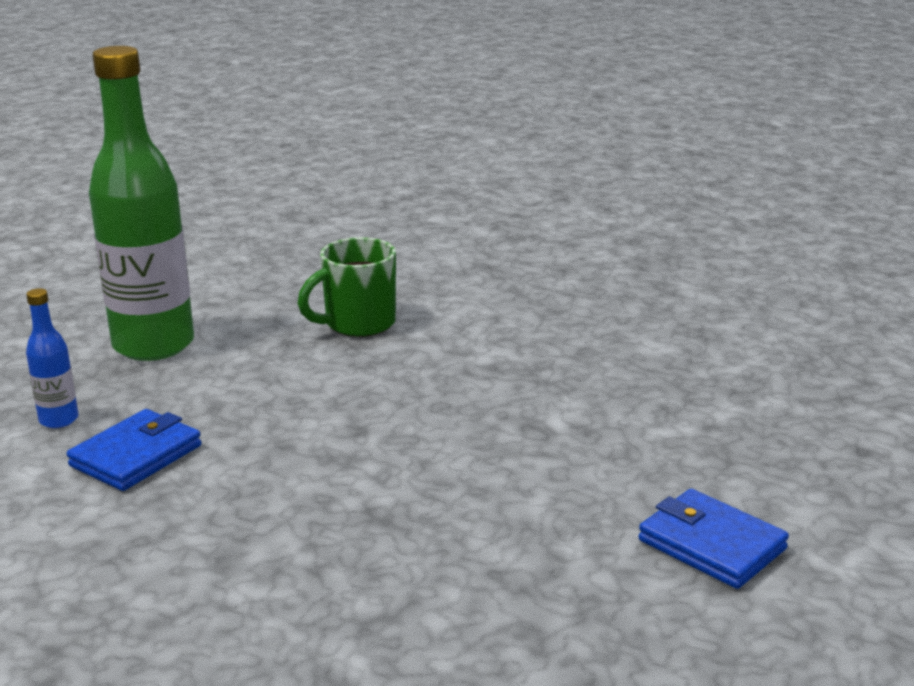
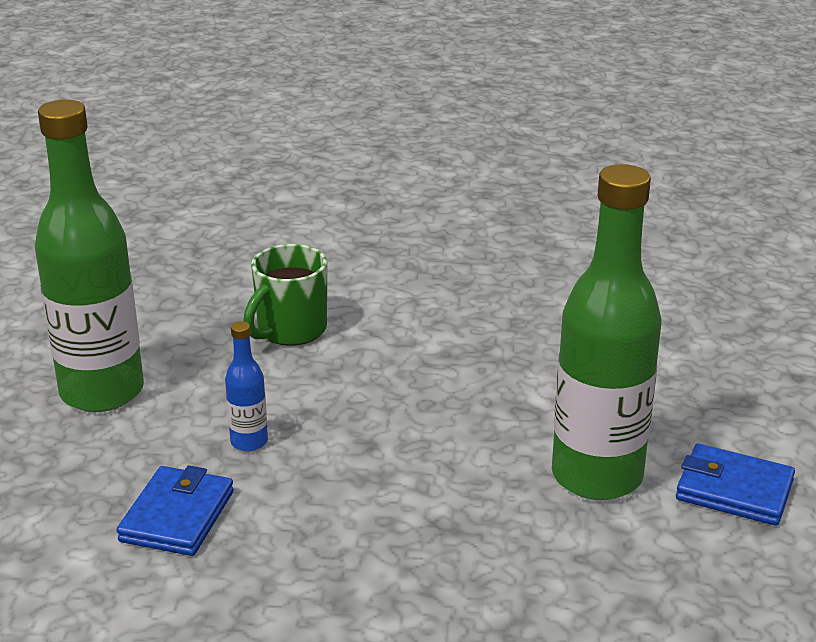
camera: 20 degrees left, 5 degrees up
(59, 420) = (68, 494): blue bottle -> blue bottle (249, 442)
(567, 502) = (596, 476): none -> green bottle

